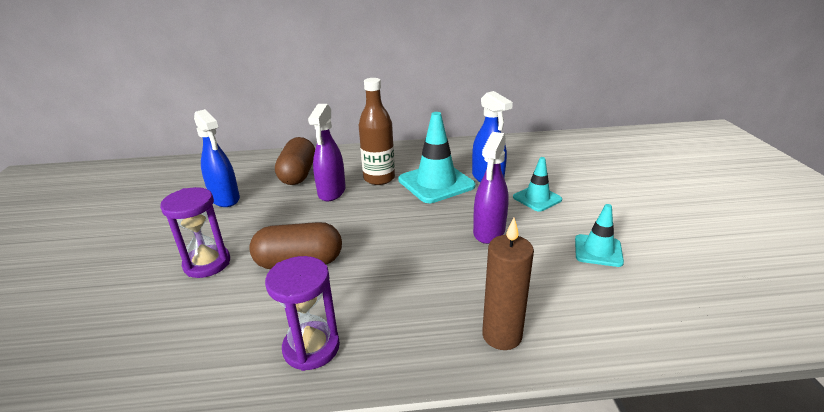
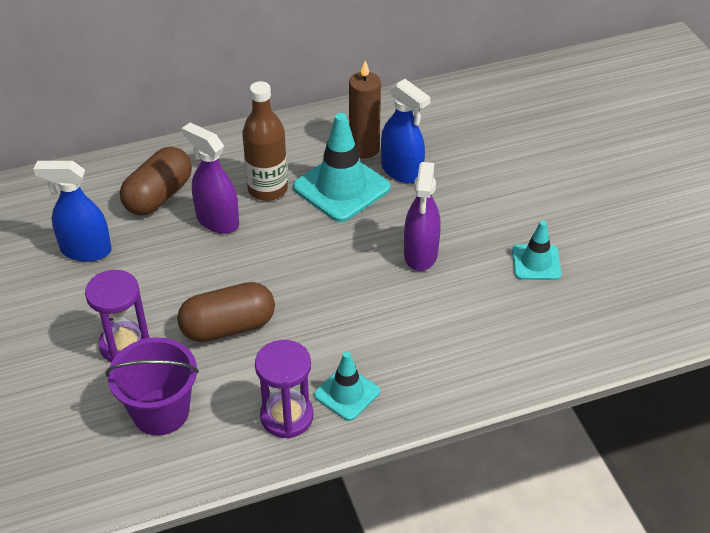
camera: 15 degrees left, 15 degrees up
(198, 322) = (160, 412): none -> purple bucket
(225, 199) = (85, 250): blue spray bottle -> blue spray bottle turned 150 degrees clockwise
(298, 174) = (159, 196): brown capsule -> brown capsule turned 45 degrees clockwise
(331, 192) = (217, 220): purple spray bottle -> purple spray bottle turned 135 degrees clockwise
(502, 335) = (457, 373): brown candle -> brown candle (364, 149)
(537, 198) = (465, 197): turquoise traffic cone -> turquoise traffic cone (347, 393)

